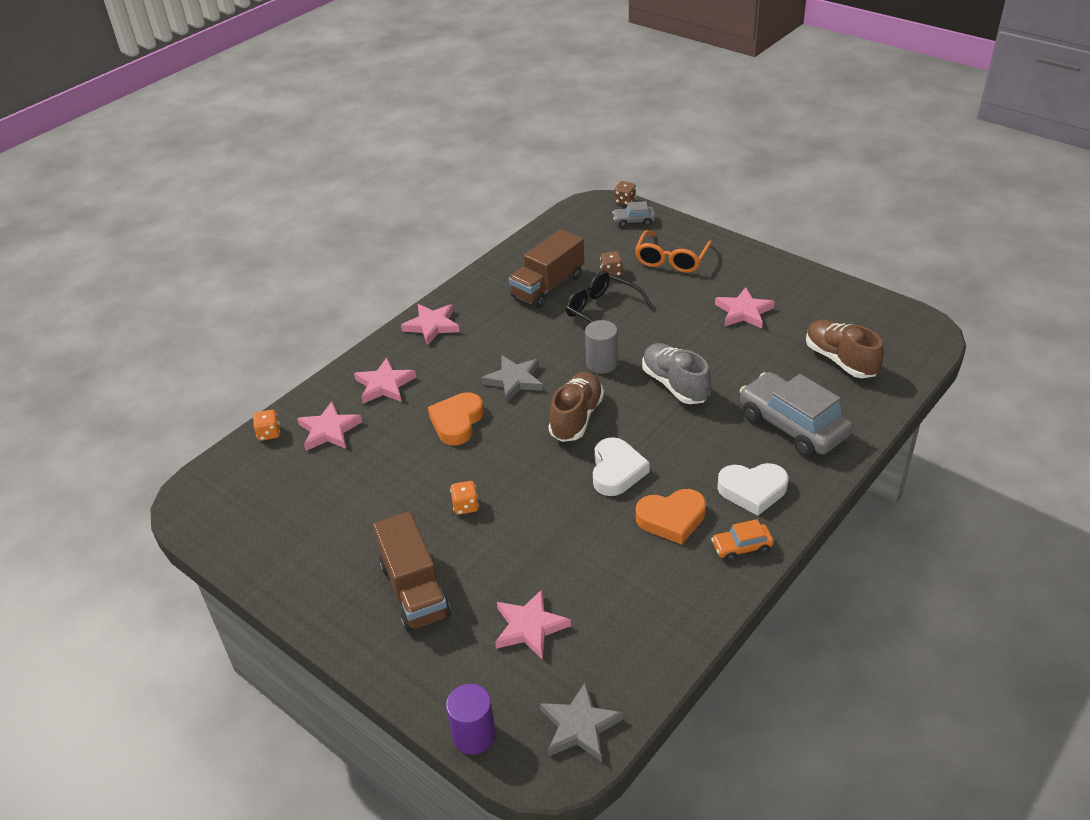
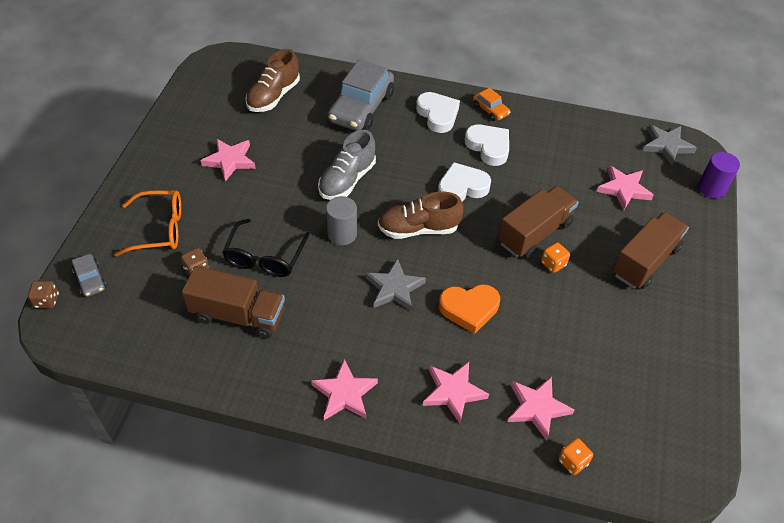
camera: 120 degrees left, 10 degrees up
(515, 508) = (535, 233): none -> brown truck
(671, 519) = (488, 147): orange heart -> white heart

